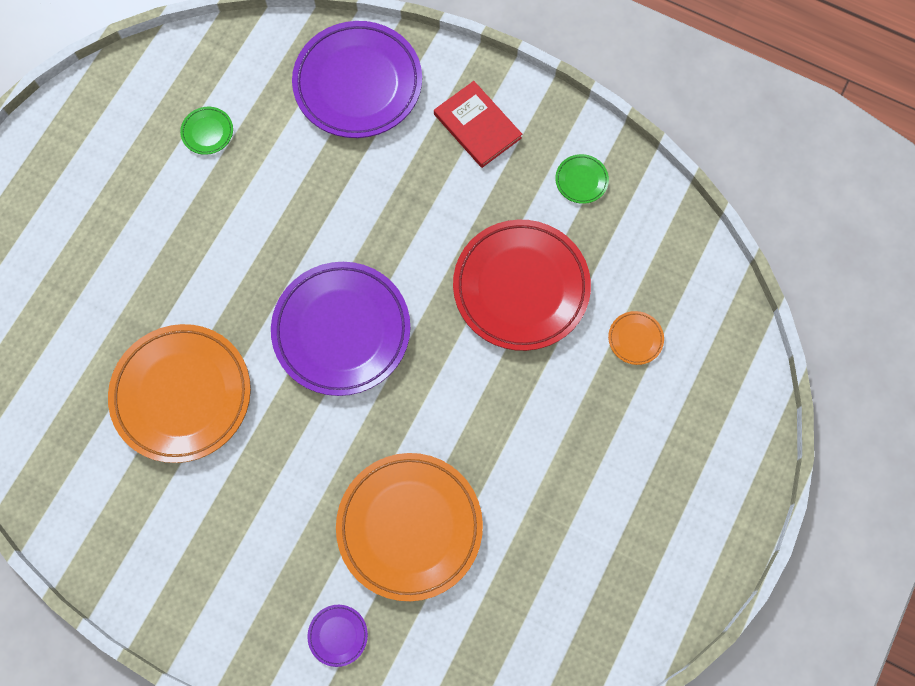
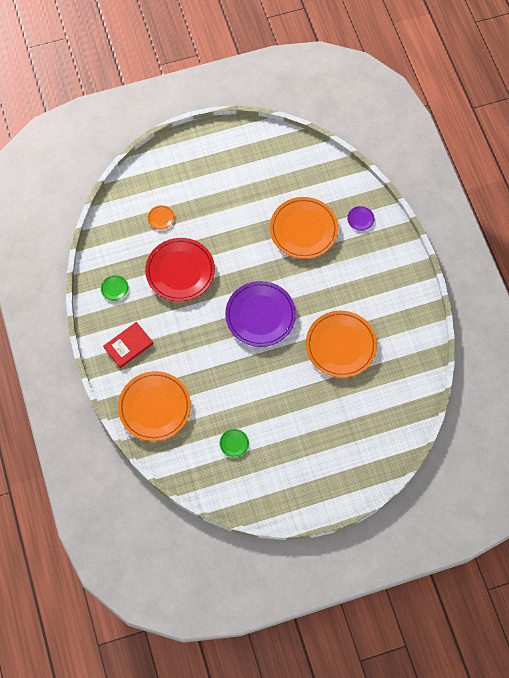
camera: 135 degrees left, 5 degrees down
(358, 84) = (154, 407): purple plate -> orange plate
(477, 126) = (128, 345): red book -> red book turned 45 degrees clockwise

